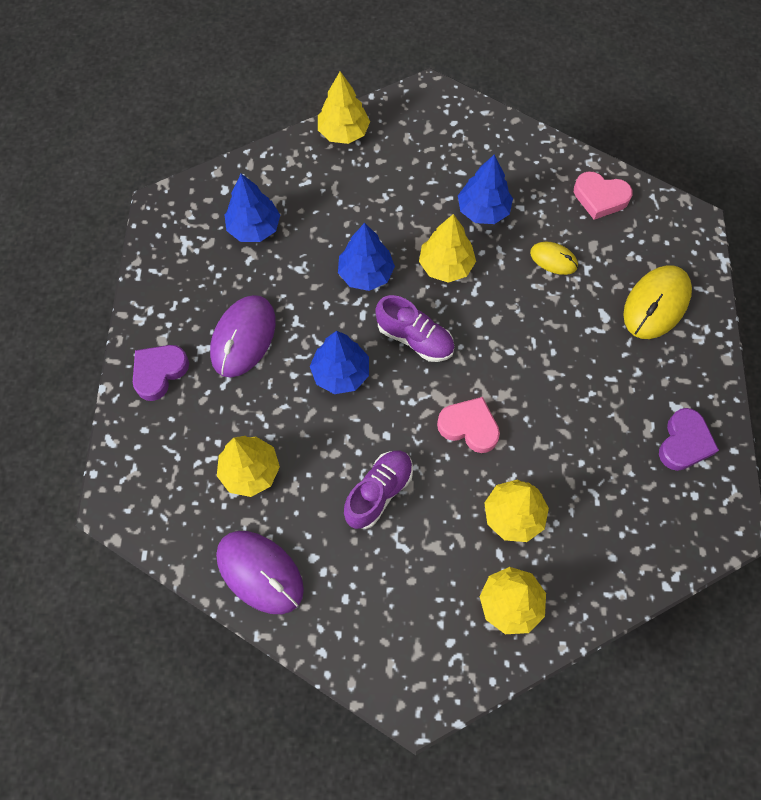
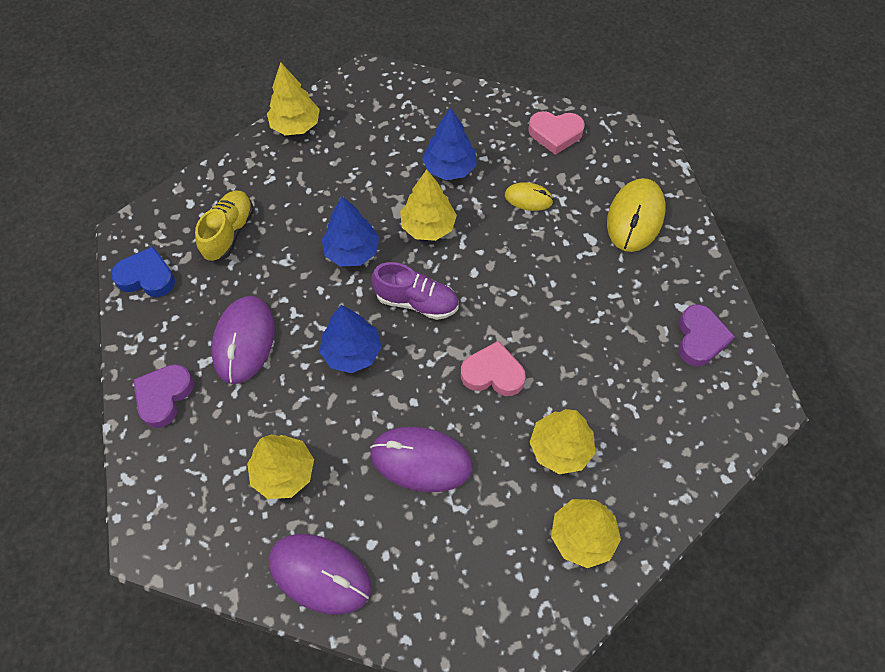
camera: 15 degrees left, 5 degrees down
(169, 254) = (147, 277): none -> blue heart
(254, 228) = (229, 233): blue tree -> yellow shoe
(379, 492) = (421, 460): purple shoe -> purple mouse

